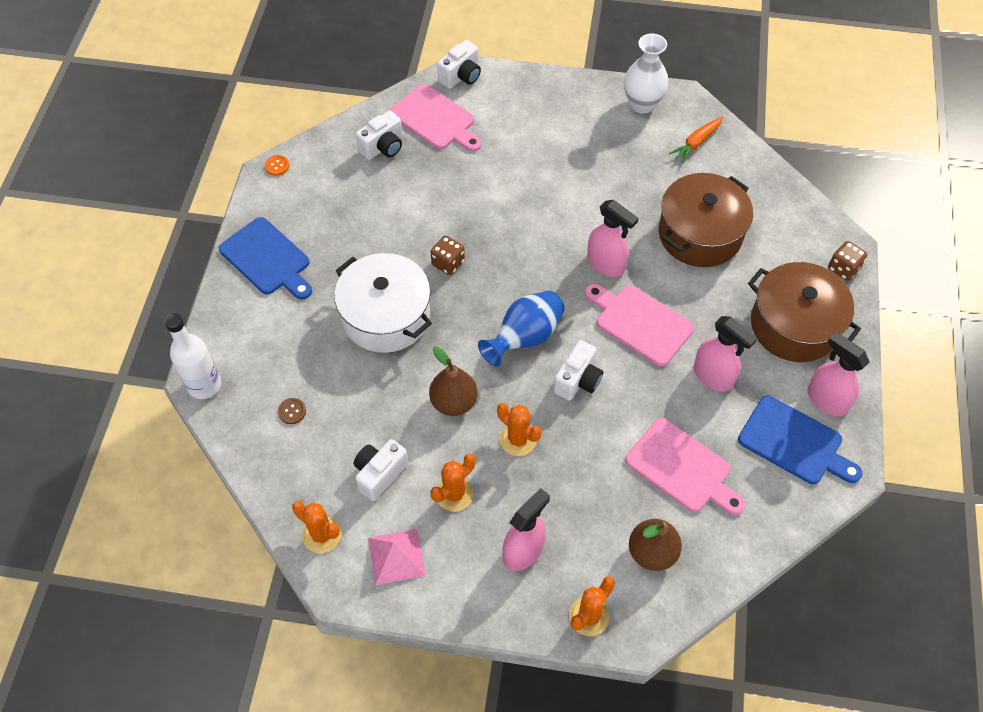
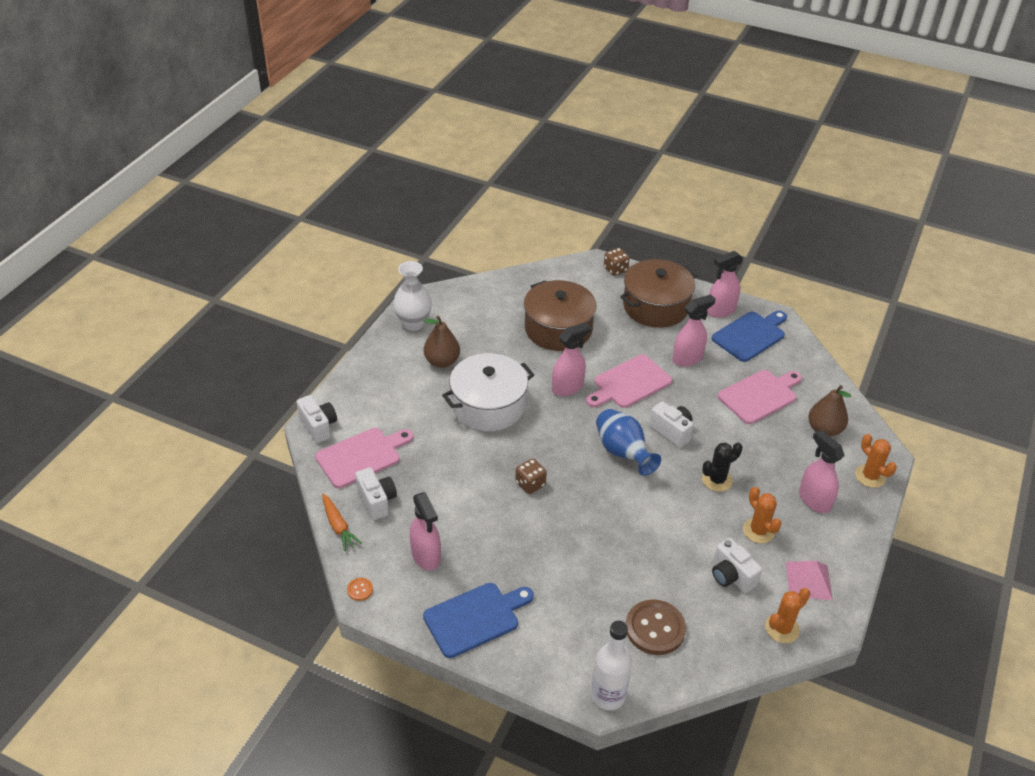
camera: 75 degrees left, 15 degrees down
(292, 411) = (655, 628): brown button -> brown button, size x2.29
(329, 203) = (426, 556): none -> pink spray bottle
(386, 316) = (572, 539): white pot -> white pot (488, 405)
(453, 402) = (673, 512): brown pear -> brown pear (442, 361)
(518, 439) = (717, 480): orange cactus -> black cactus
(696, 143) = (469, 306): orange carrot -> orange carrot (338, 526)

